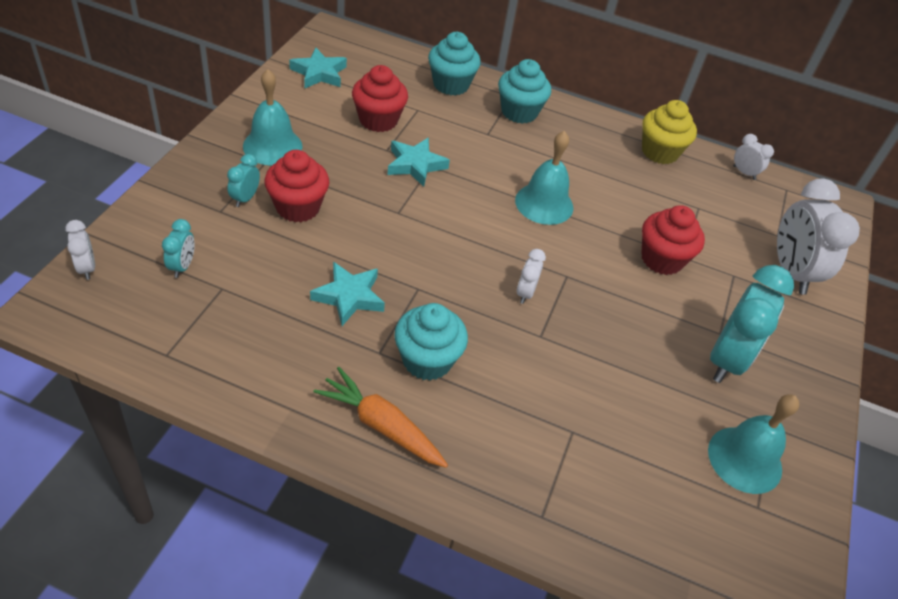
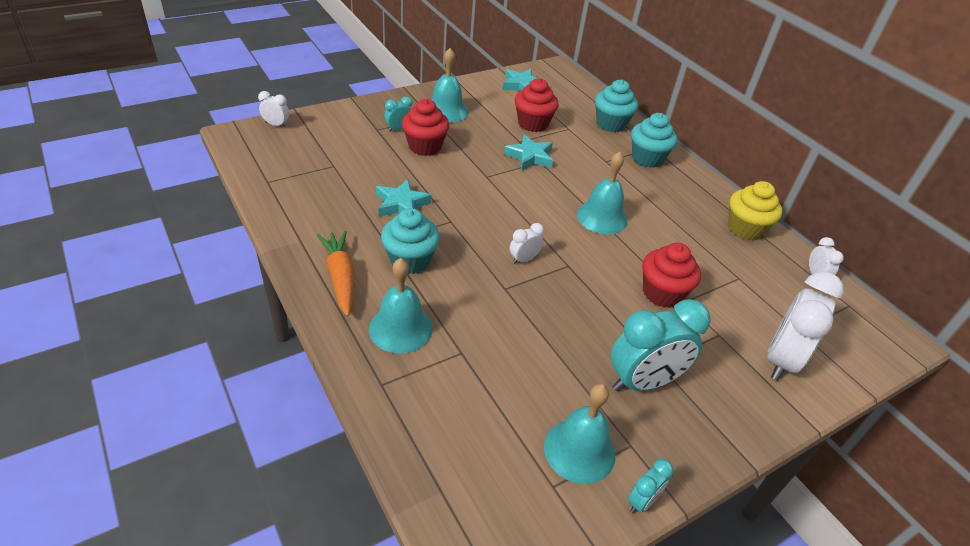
camera: 40 degrees right, 5 degrees down
(87, 268) = (276, 125): white clock -> white clock turned 90 degrees counterclockwise
(182, 266) = (324, 146): turquoise clock -> turquoise clock (642, 501)
(497, 444) = (400, 328): none -> turquoise bell

